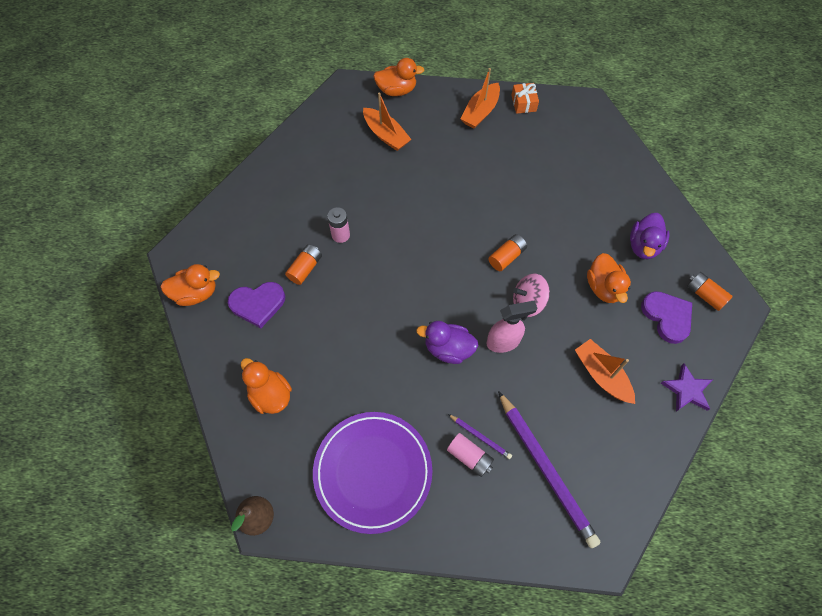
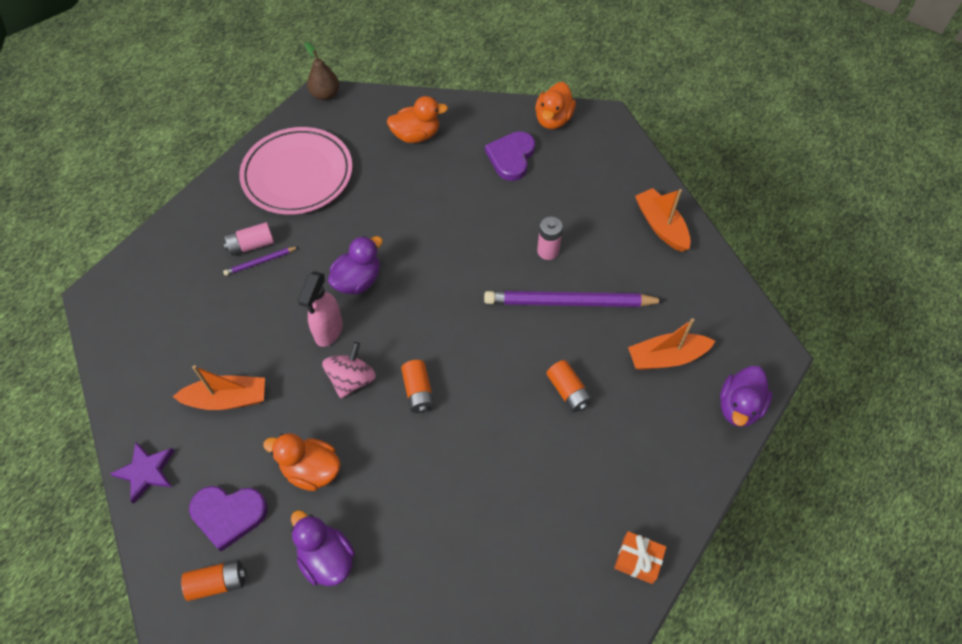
camera: 120 degrees right, 5 degrees down
(305, 268) = (526, 206): orange battery -> orange battery (568, 391)
(373, 472) = (297, 174): purple plate -> pink plate
(397, 90) = (739, 406): orange duck -> purple duck
(480, 112) = (650, 490): orange boat -> orange boat (661, 226)
(545, 469) = (192, 295): purple pencil -> purple pencil (569, 302)

